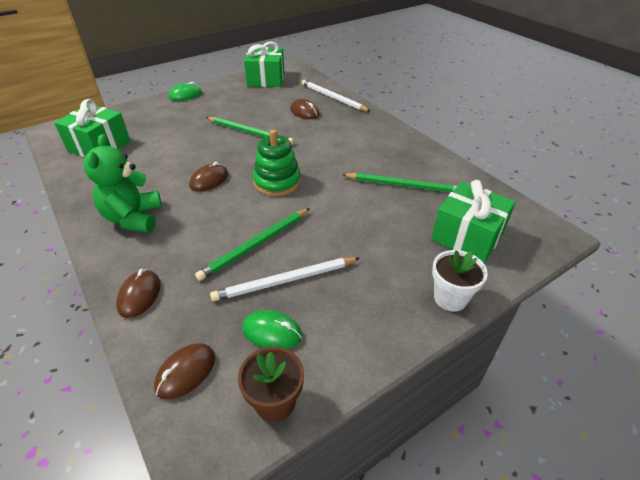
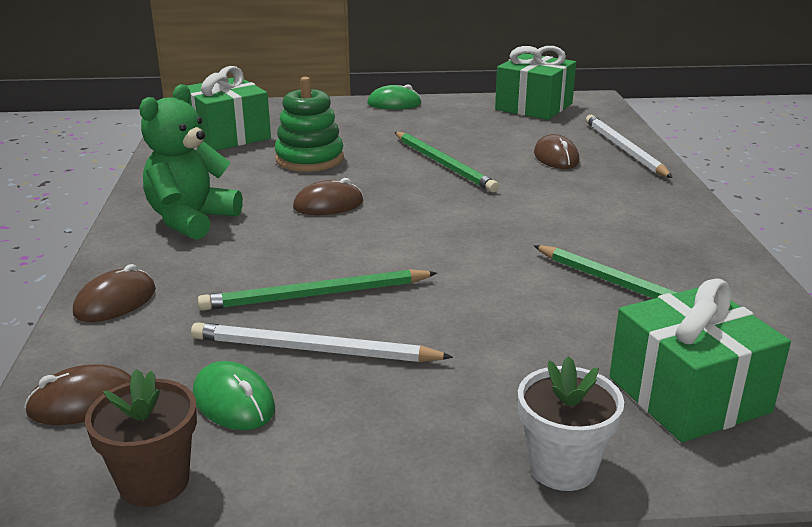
camera: 30 degrees right, 15 degrees down
(277, 182) = (423, 231): green stacking toy -> green stacking toy (309, 159)

